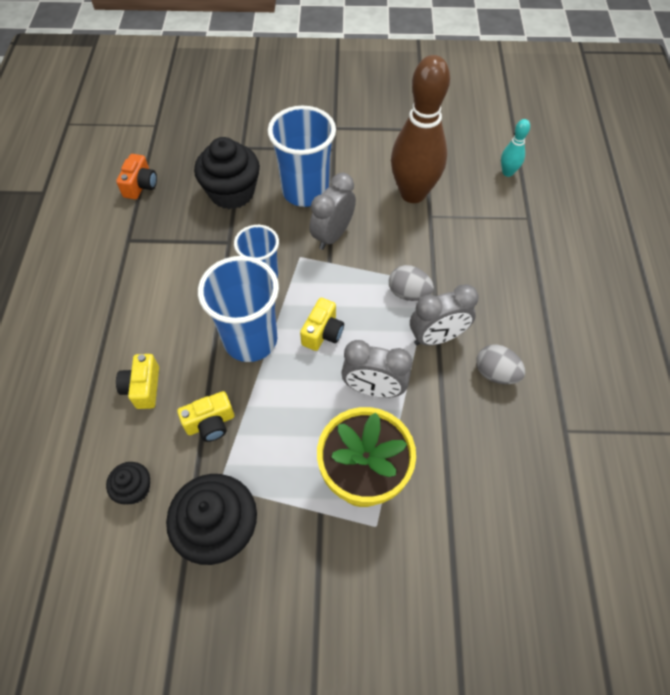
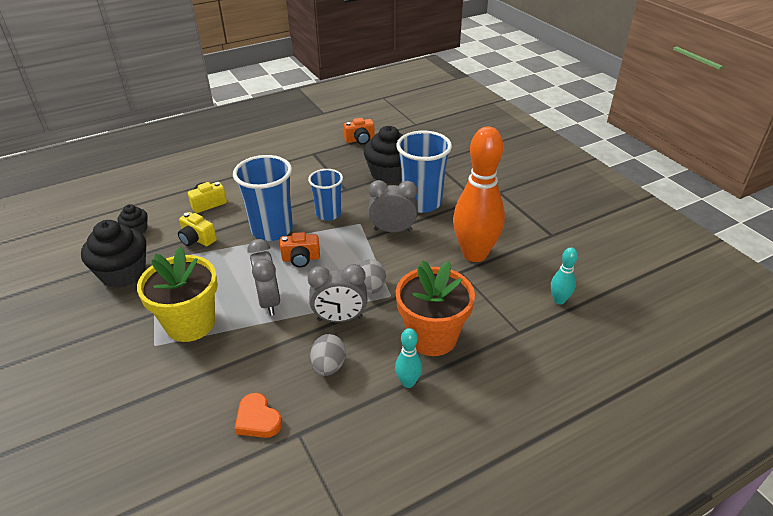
camera: 60 degrees right, 20 degrees down
(322, 333) = (301, 259): yellow camera -> orange camera
(413, 193) = (474, 254): brown bowling pin -> orange bowling pin
(437, 337) = (340, 318): grey clock -> grey clock turned 45 degrees counterclockwise
(502, 278) = (432, 337): none -> orange flower pot
(533, 458) = (258, 419): none -> orange heart
(546, 322) = (408, 382): none -> turquoise bowling pin

